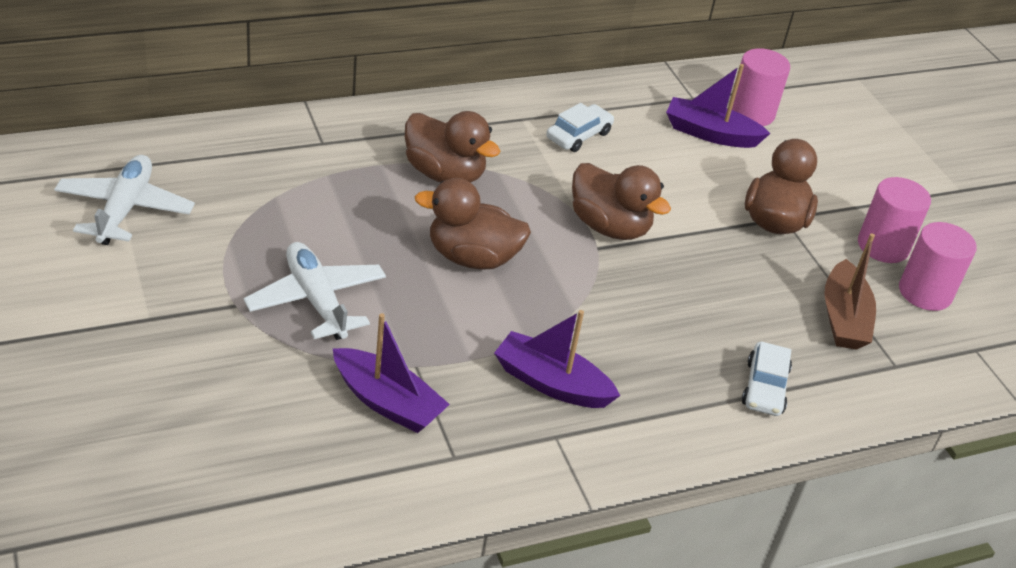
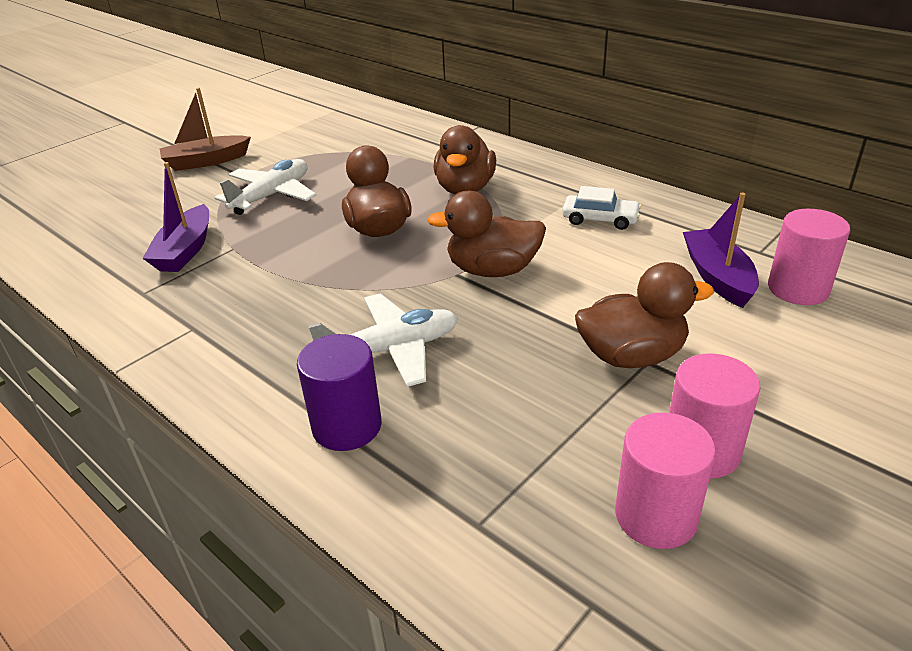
camera: 70 degrees right, 5 degrees down
(125, 209) = (301, 123): white plane -> white plane (391, 350)
(551, 383) = (256, 306): purple boat -> none
(609, 227) = (492, 270): brown duck -> brown duck turned 75 degrees clockwise
(764, 387) = (347, 426): white car -> purple cylinder
(843, 318) = (521, 453): brown boat -> brown boat (206, 161)

